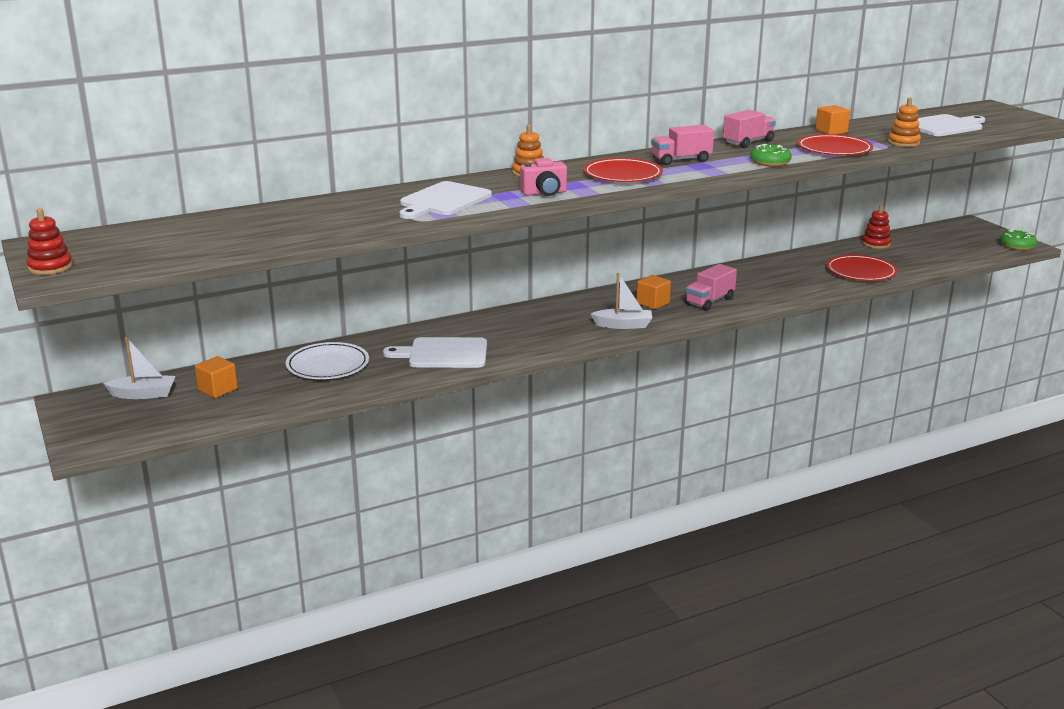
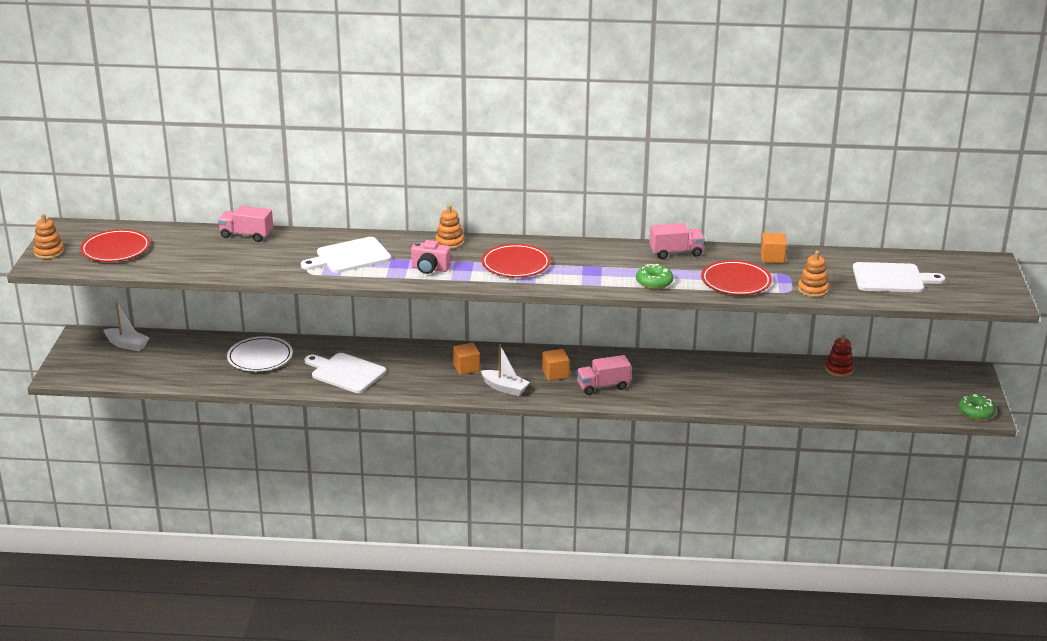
camera: 30 degrees right, 5 degrees up
(50, 267) = (49, 252): red stacking toy -> orange stacking toy
(218, 389) = (173, 355): orange cube -> orange cube (466, 368)
(681, 160) = (586, 260): pink truck -> pink truck (246, 235)
(861, 272) = (777, 396): red plate -> red plate (116, 249)

